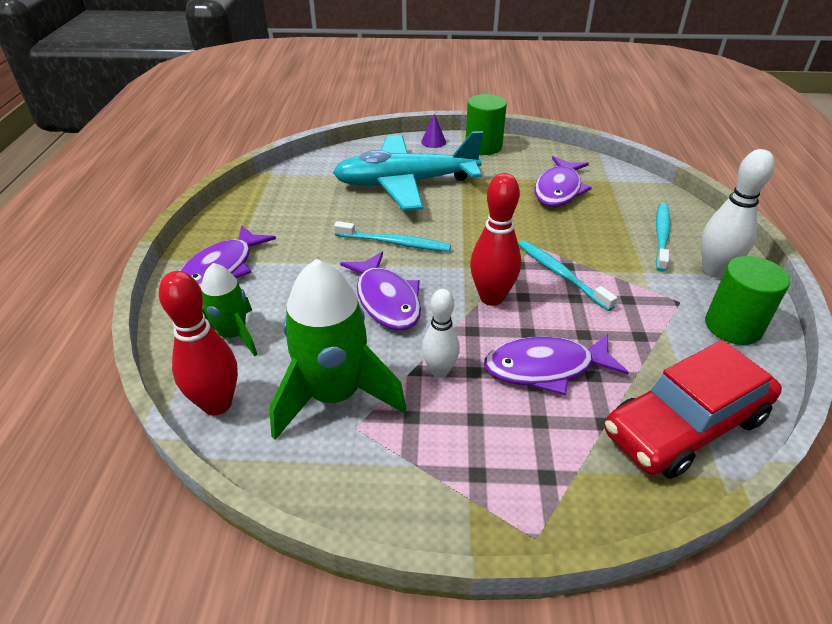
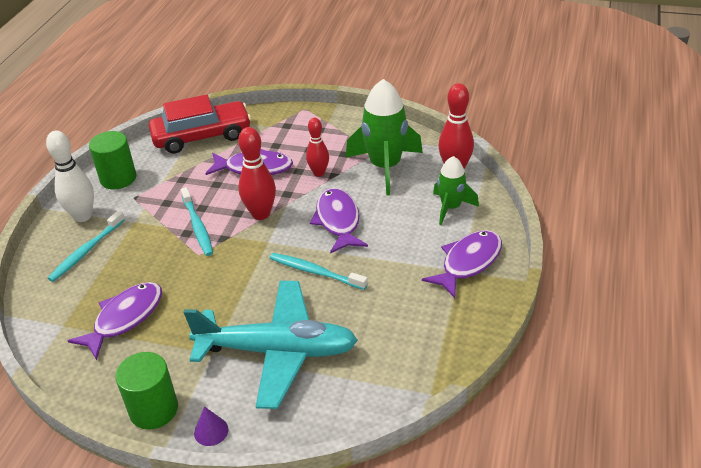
camera: 165 degrees left, 0 degrees up
(439, 371) = (319, 173): white bowling pin -> red bowling pin

